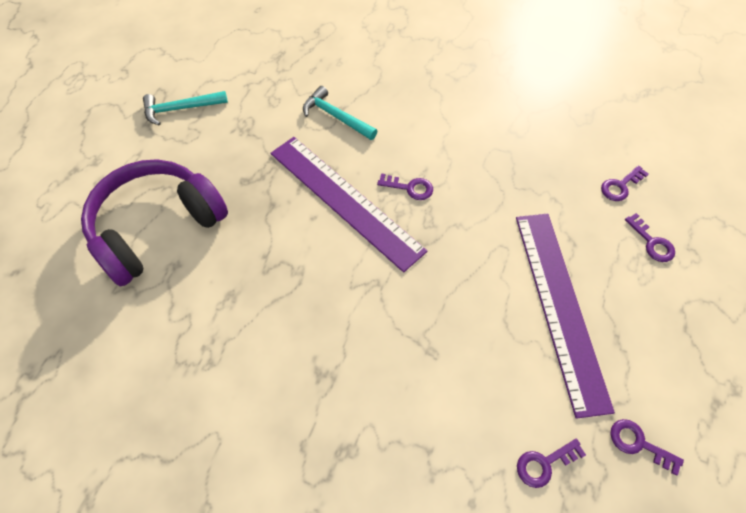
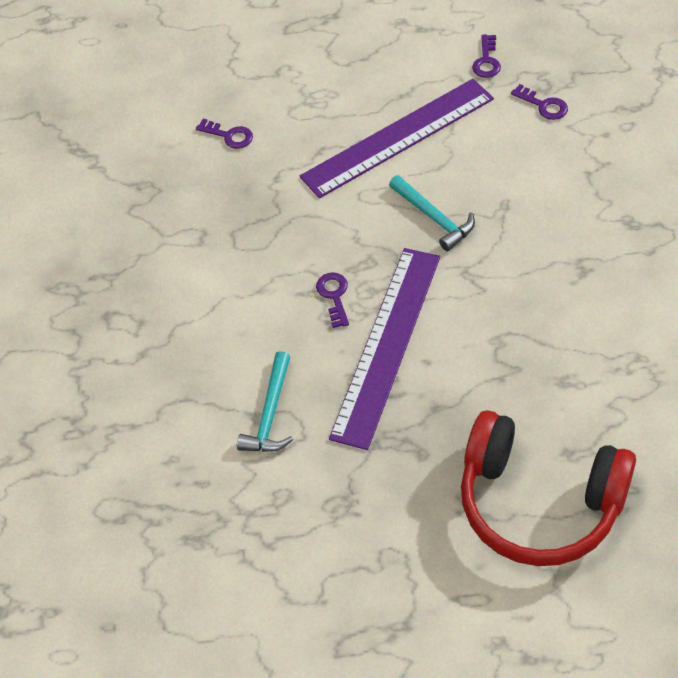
camera: 110 degrees left, 5 degrees down
(157, 228) = (539, 502): purple headphones -> red headphones
(181, 109) = (356, 599): turquoise hammer -> turquoise hammer (434, 218)
(652, 242) = (286, 98): purple key -> none

